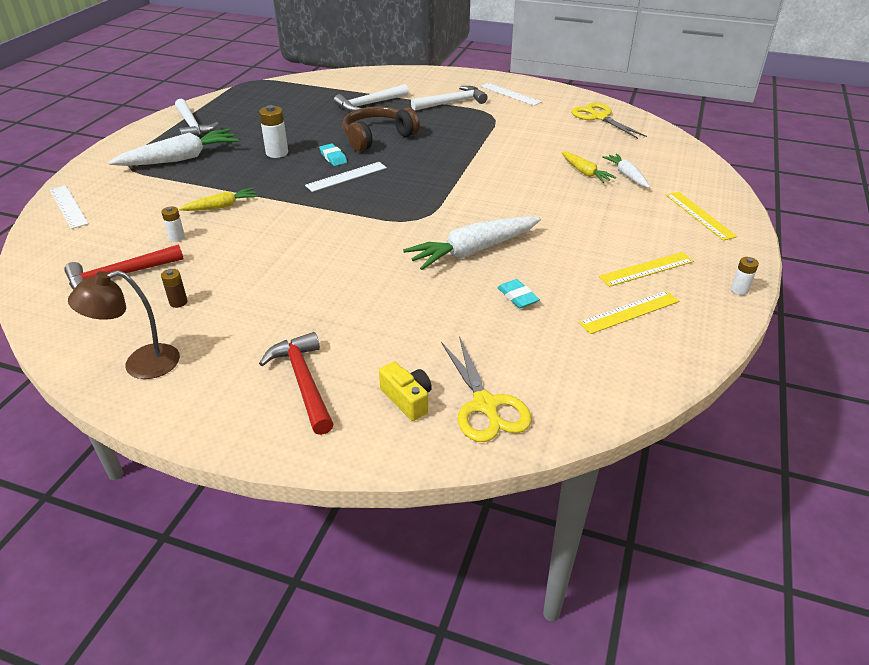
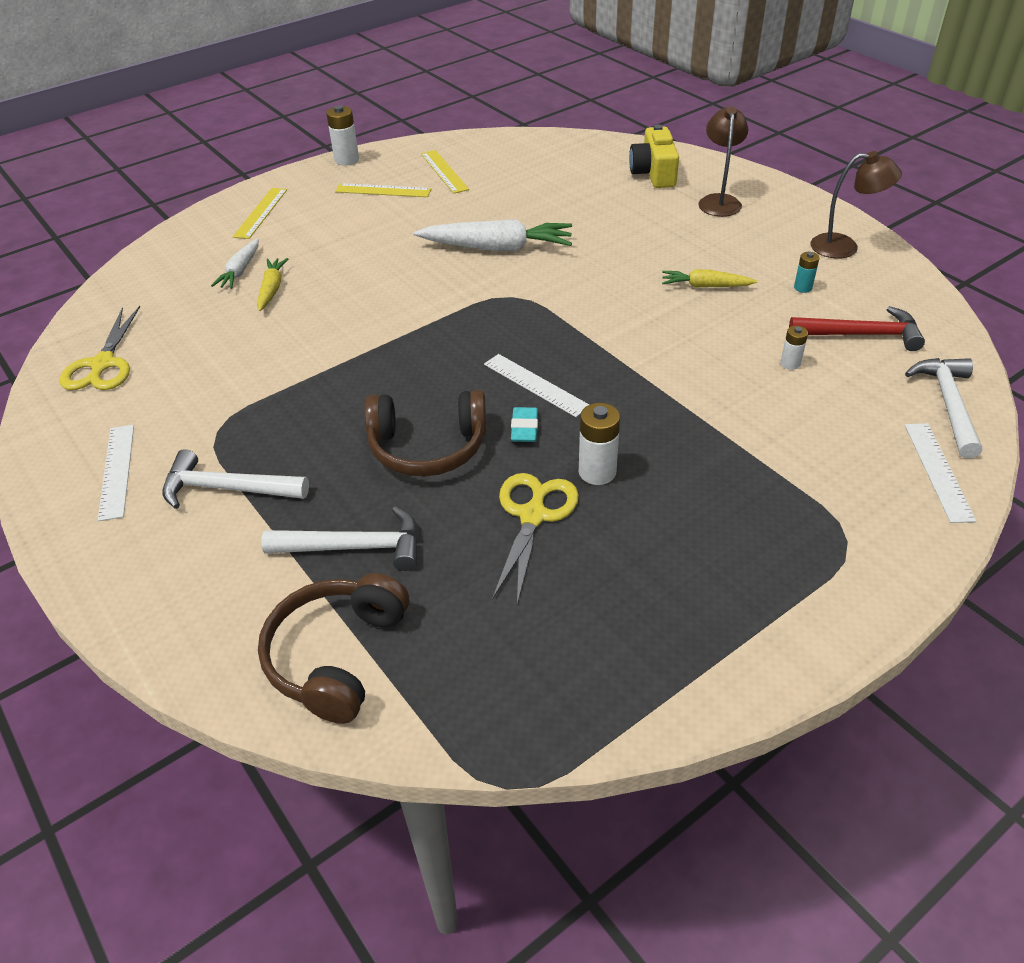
camera: 145 degrees left, 5 degrees up
(178, 302) = (803, 287): brown battery -> turquoise battery
(180, 159) = (754, 521): white carrot -> none
(192, 126) = (708, 622): white hammer -> white hammer (948, 405)
(221, 206) = (722, 392): yellow carrot -> yellow carrot (705, 286)
(303, 382) = (719, 201): red hammer -> brown lamp
(340, 84) = (336, 656): none -> brown headphones
(346, 176) = (535, 385): white ruler -> white ruler turned 45 degrees clockwise
(407, 399) = (654, 173): yellow camera -> yellow camera, size x1.53
(485, 405) = (607, 157): yellow scissors -> yellow scissors (533, 515)
(517, 297) = (509, 203): turquoise eraser -> none
(629, 312) = (444, 171): yellow ruler -> yellow ruler turned 60 degrees clockwise
(739, 290) = (346, 160): white battery -> white battery, size x1.70

